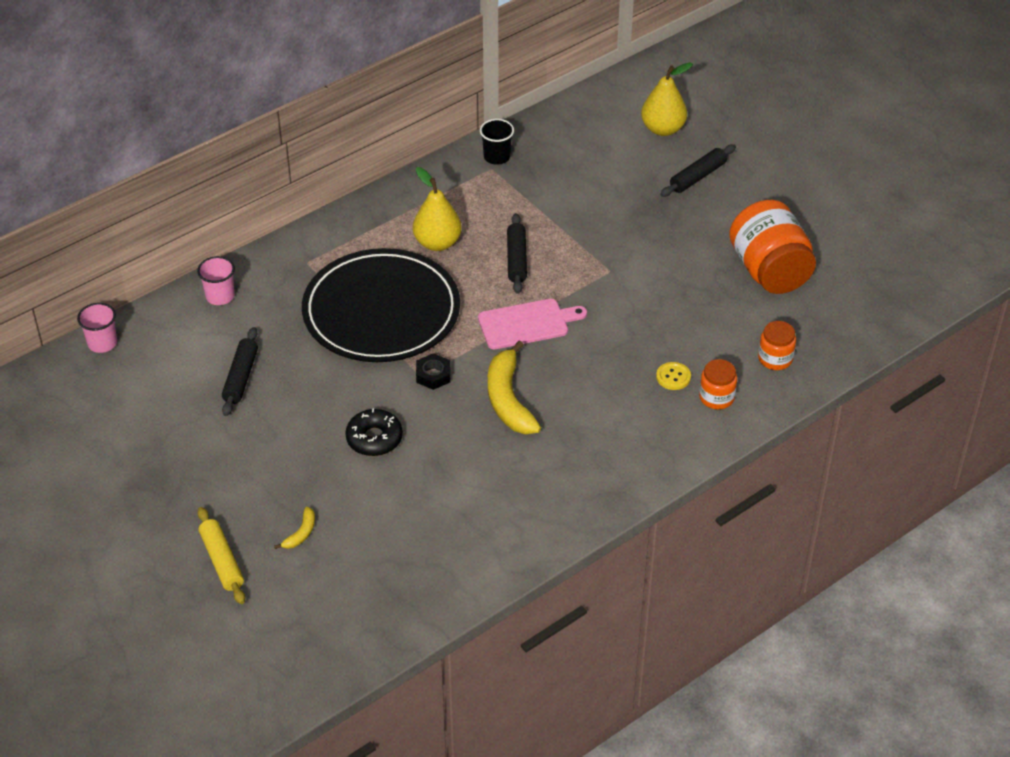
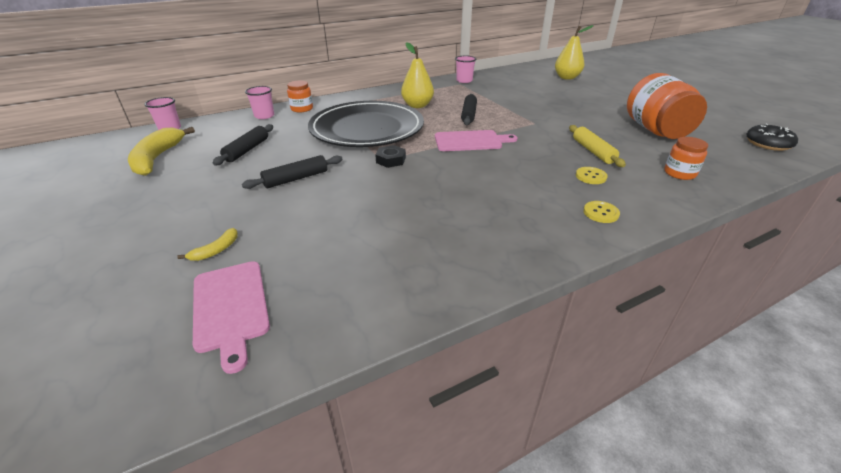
camera: 10 degrees right, 10 degrees down
(222, 561) = (123, 264): yellow rolling pin -> yellow rolling pin (593, 151)
(351, 589) = (231, 307): none -> pink cutting board
(374, 439) = (325, 191): black donut -> black donut (768, 144)
(497, 157) = (464, 80): black cup -> pink cup
(508, 399) = (447, 178): yellow banana -> yellow banana (157, 158)
(677, 435) = (600, 213): none -> yellow button
(697, 177) = (592, 93): black rolling pin -> black rolling pin (296, 178)
(716, 397) = (633, 192): orange jar -> orange jar (302, 109)

